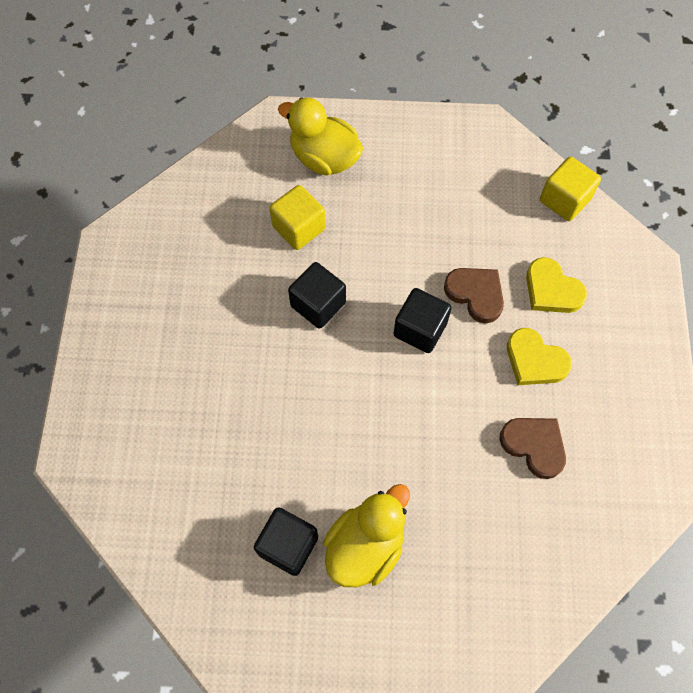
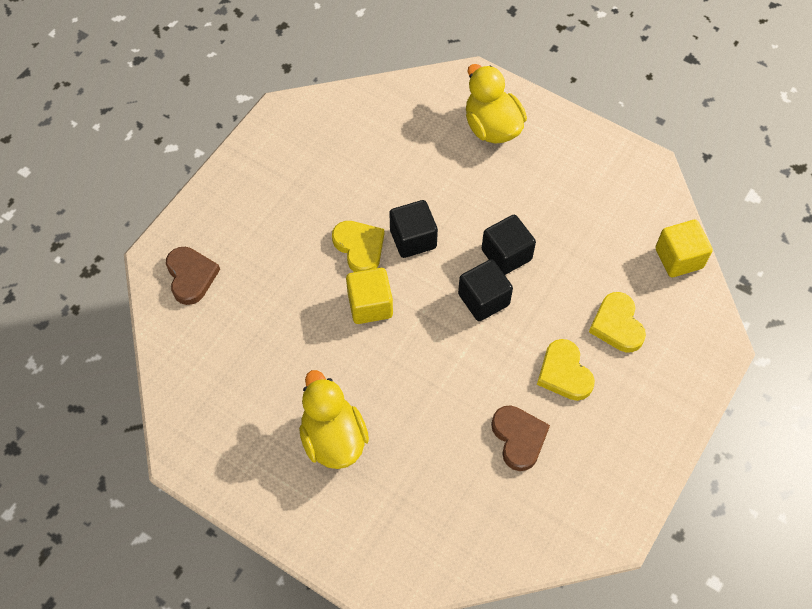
camera: 30 degrees right, 5 degrees down
(272, 339) = (359, 247): none -> yellow heart
(288, 545) = (275, 405): black cube -> black cube (506, 255)
(299, 228) = (435, 172): yellow cube -> yellow cube (370, 305)
(365, 545) = (333, 438): yellow duck -> yellow duck turned 90 degrees counterclockwise
(475, 294) = (548, 296): brown heart -> brown heart (191, 276)

